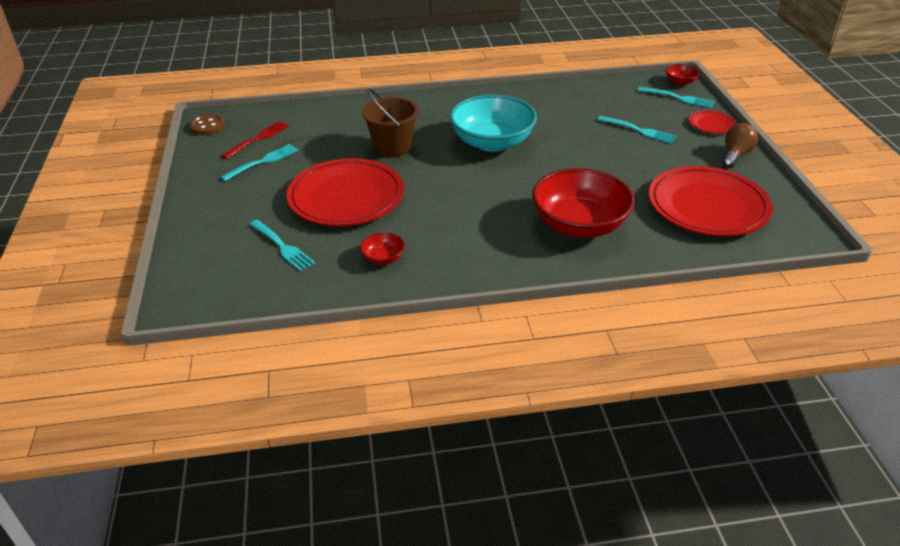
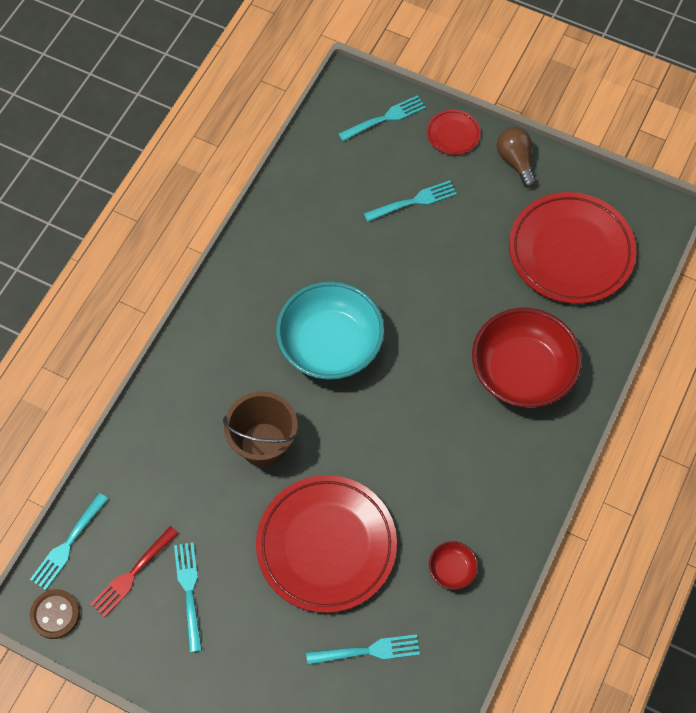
camera: 55 degrees left, 25 degrees up
(257, 113) = (68, 543): none -> turquoise fork
(257, 139) = (133, 573): red fork -> red fork turned 120 degrees counterclockwise
(680, 82) = (357, 90): red bowl -> none

